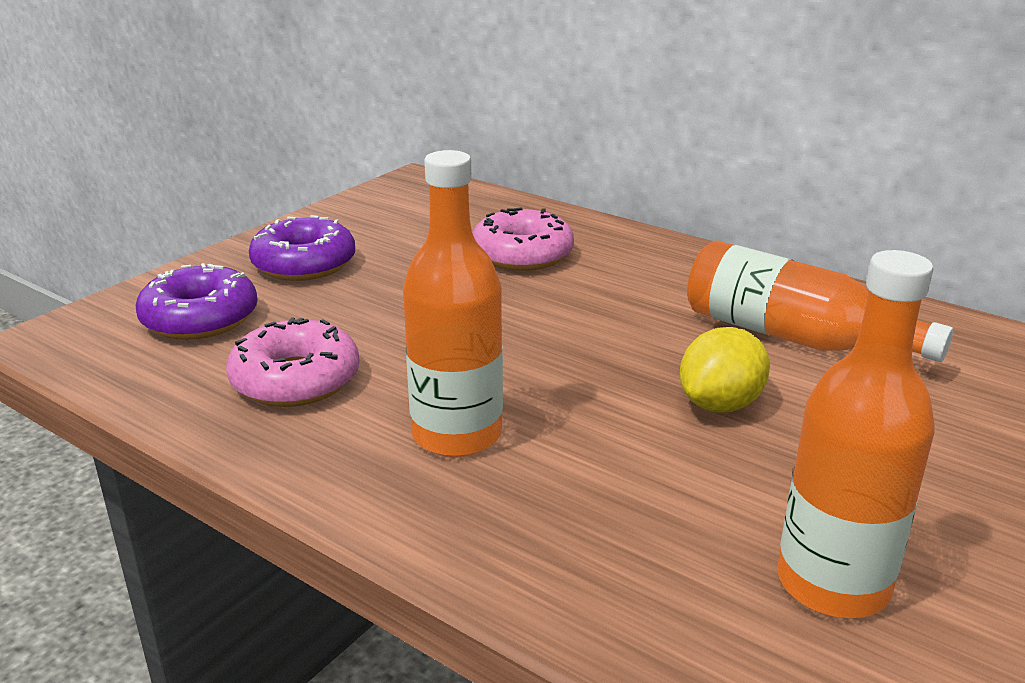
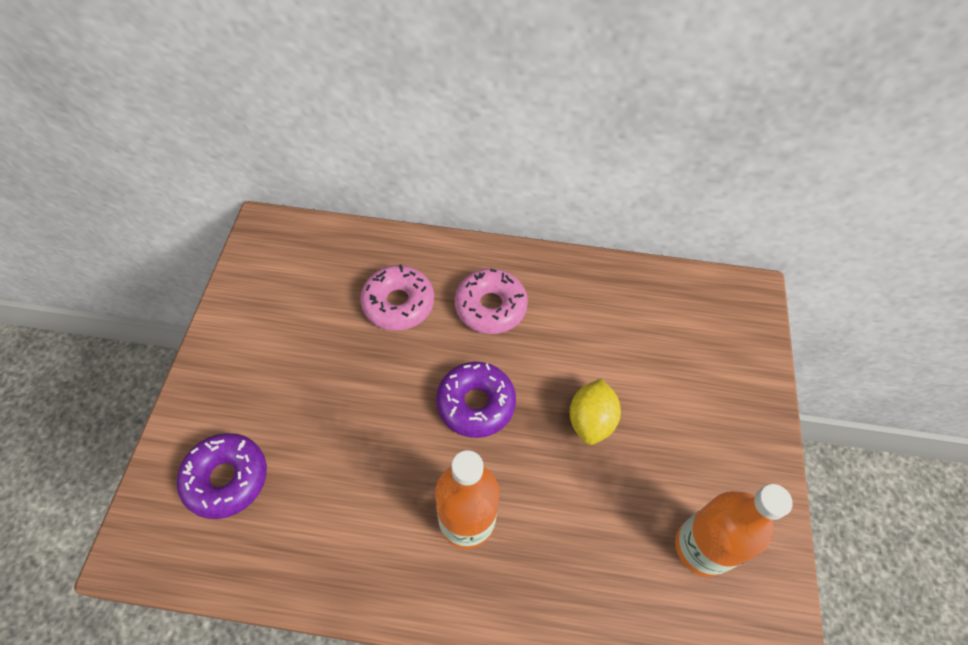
camera: 30 degrees left, 30 degrees up
(296, 380) = (339, 515): pink donut -> pink donut (490, 307)
(304, 264) = (255, 379): purple donut -> purple donut (476, 404)
(792, 336) = (599, 332): orange bottle -> none

